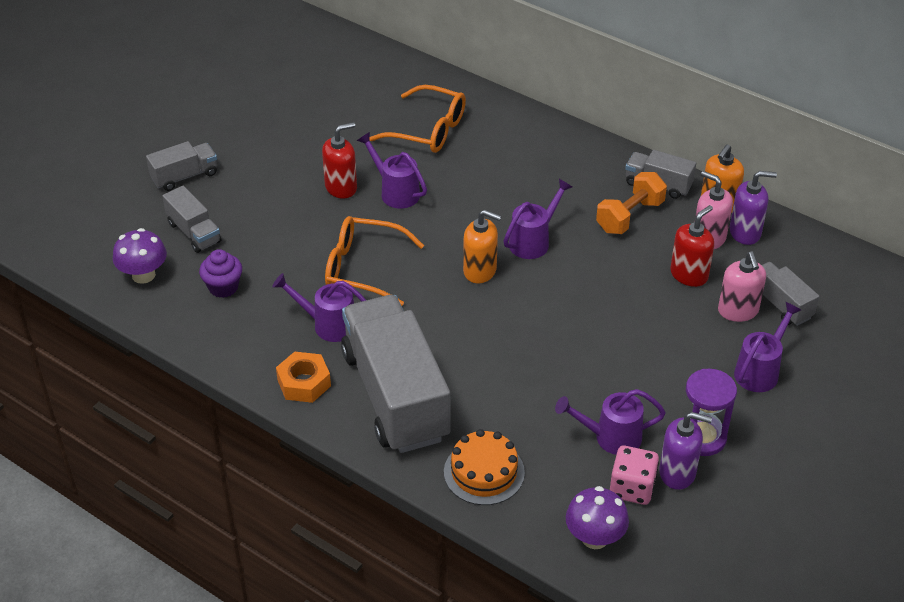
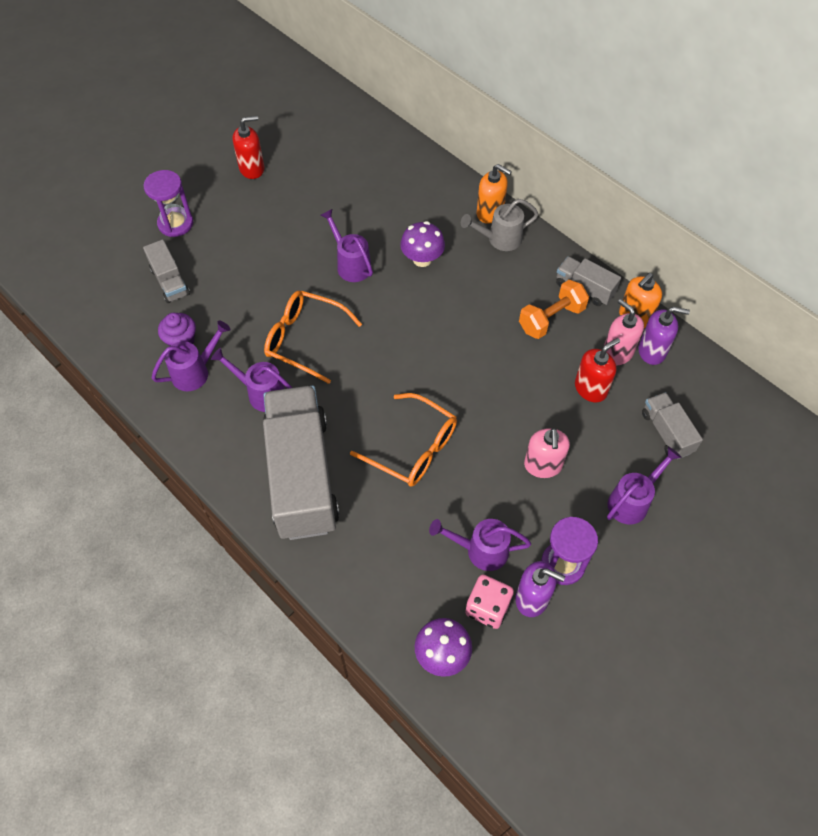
camera: 10 degrees right, 15 degrees up
(143, 275) = (118, 319): purple mushroom -> purple mushroom (422, 259)
(185, 176) = (175, 223): grey truck -> purple hourglass
(304, 383) = (226, 450): orange nut -> none
(341, 187) = (305, 253): red soap dispenser -> red soap dispenser (252, 168)
(428, 130) = (394, 204): orange glasses -> orange glasses (413, 448)
(480, 271) = (405, 357): orange soap dispenser -> orange soap dispenser (490, 213)
(484, 472) = (360, 568): orange cake -> none
(533, 241) = (459, 333): purple watering can -> purple watering can (195, 372)
(554, 150) = (499, 239): none -> grey watering can
(738, 311) = (626, 434): pink soap dispenser -> pink soap dispenser (543, 465)

